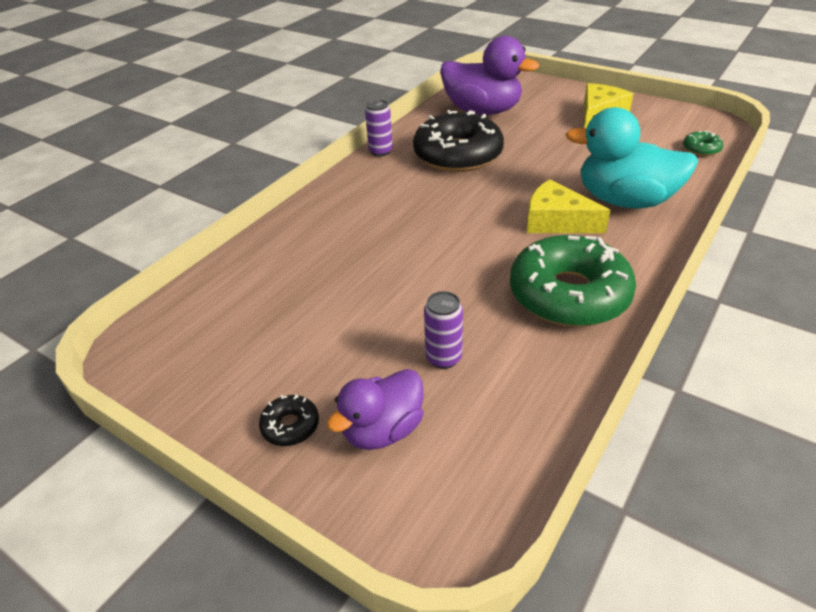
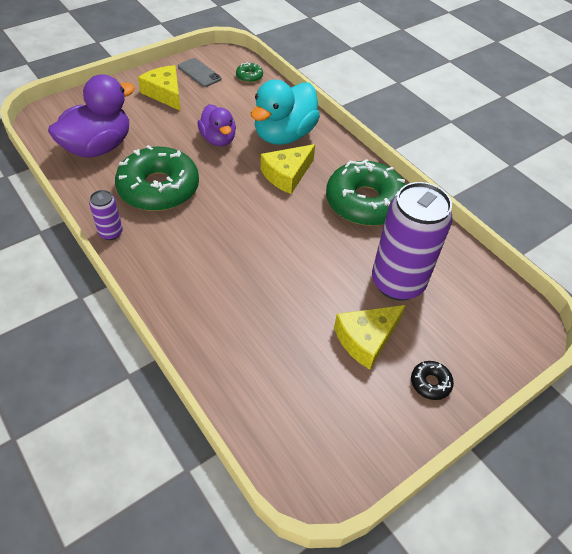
camera: 75 degrees left, 10 degrees up
(335, 350) = (366, 339): none -> yellow cheese
(383, 430) = (448, 333): purple duck -> purple duck (218, 139)
(443, 358) = (397, 283): purple can -> purple can, size x2.22
(458, 155) = (159, 188): black donut -> green donut
(661, 120) = (199, 73): none -> grey phone

